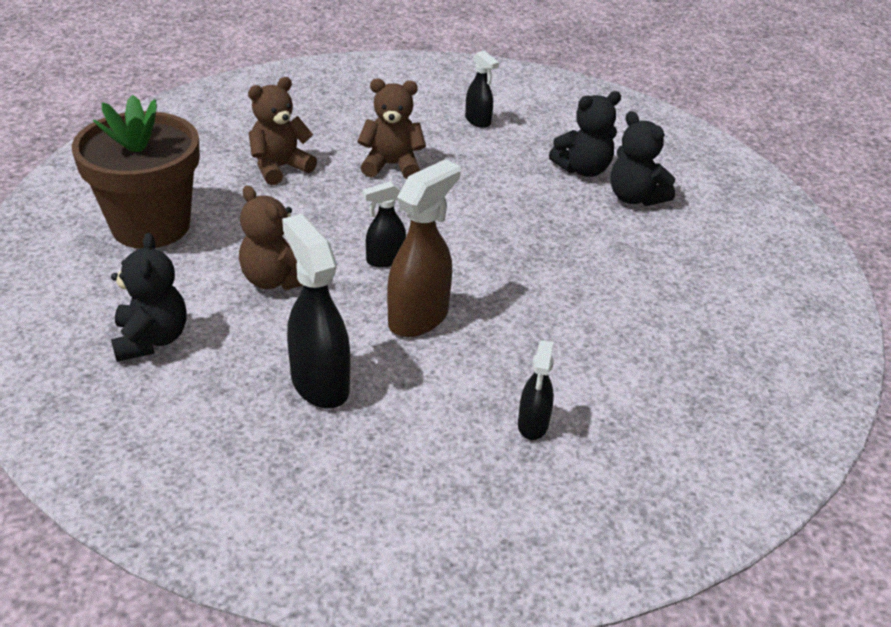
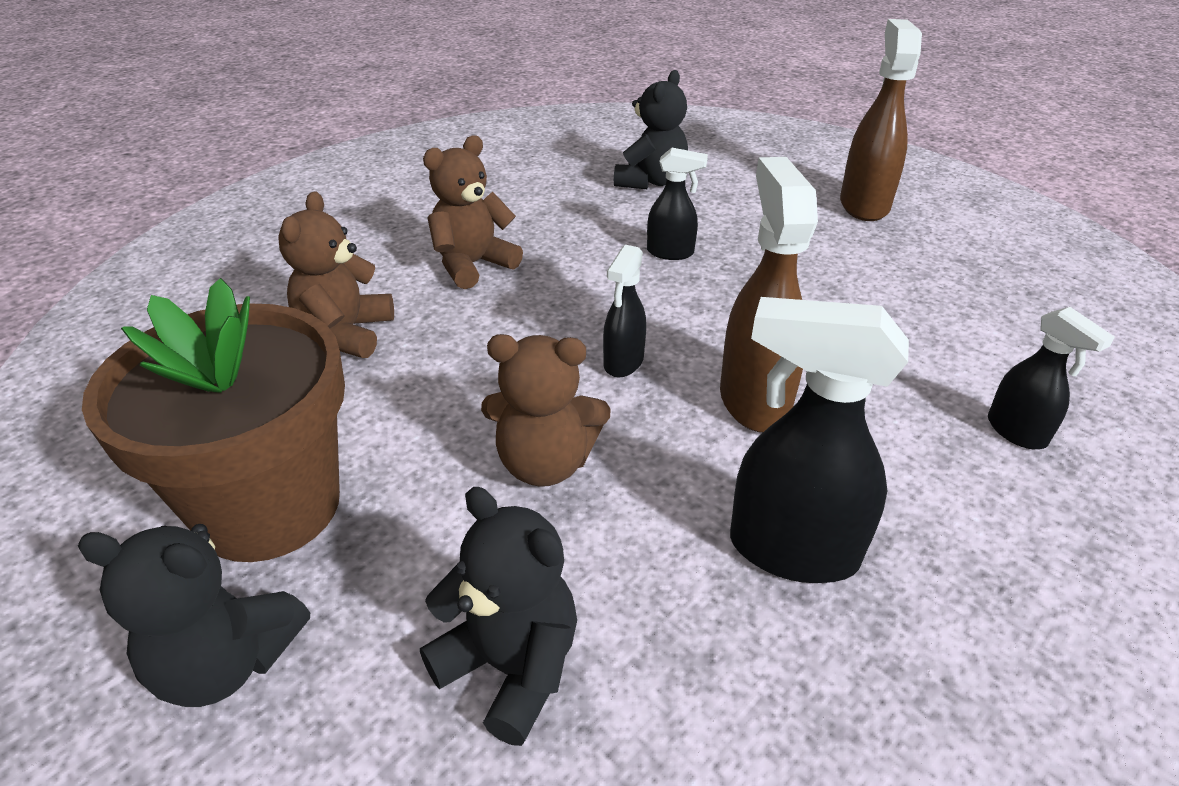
camera: 40 degrees left, 0 degrees up
(478, 121) = (490, 184): black spray bottle -> black spray bottle (671, 253)
(635, 198) = (728, 183): black teddy bear -> black teddy bear (227, 662)
(707, 262) = (864, 205): none -> brown spray bottle

